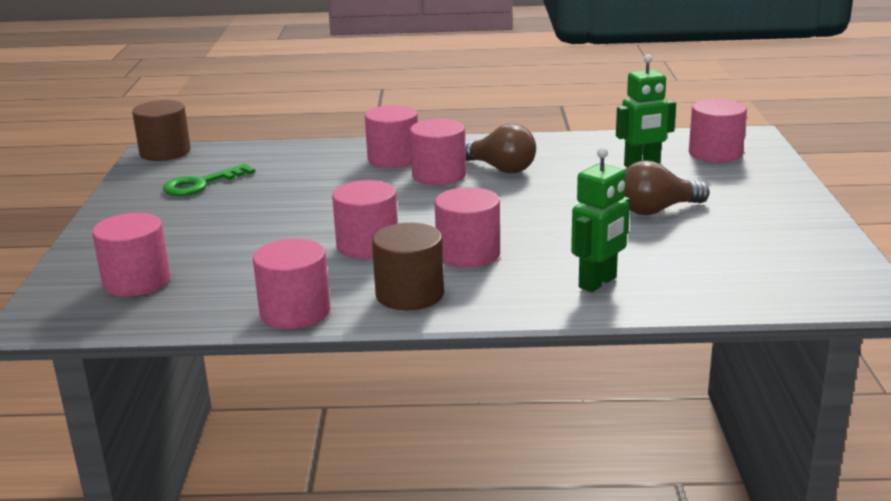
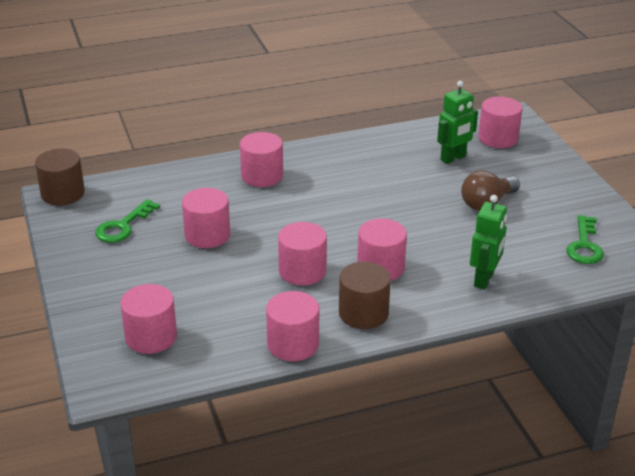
camera: 20 degrees left, 10 degrees up
(439, 175) = (309, 189): pink cylinder -> pink cylinder (207, 235)
(500, 168) = (351, 175): brown light bulb -> none
(768, 266) = (584, 245): none -> green key

